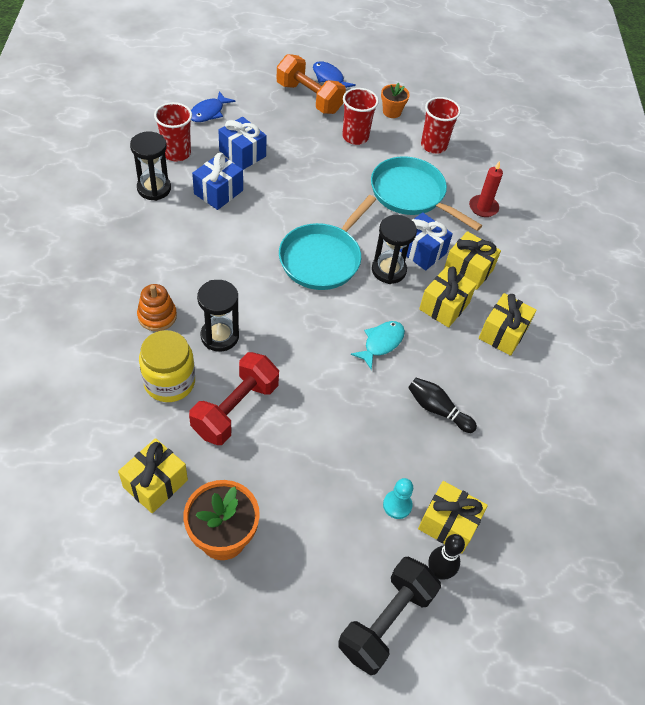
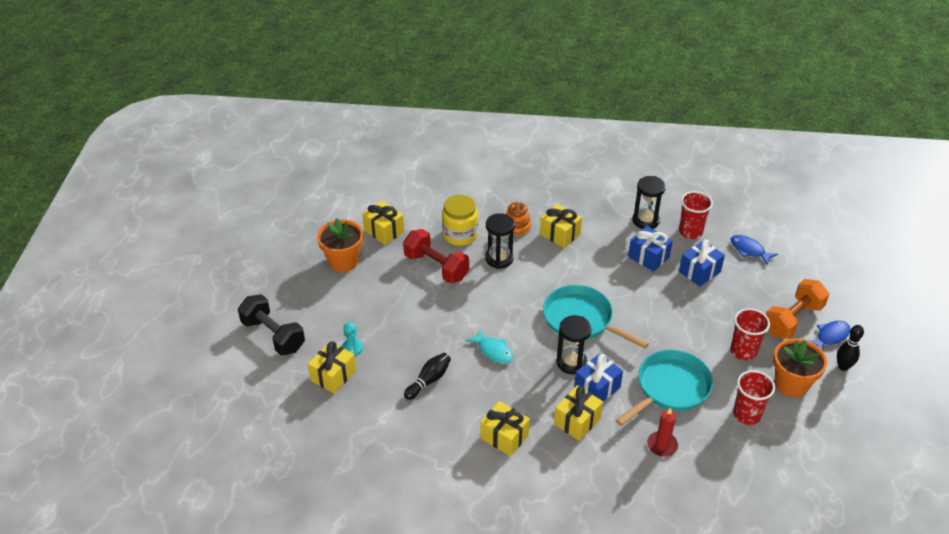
camera: 100 degrees right, 10 degrees down
(391, 112) = (791, 384): orange flower pot -> orange flower pot, size x1.71
(438, 572) = (300, 366): black bowling pin -> black bowling pin (843, 366)
(444, 306) = (533, 397): yellow gift -> yellow gift (560, 234)

